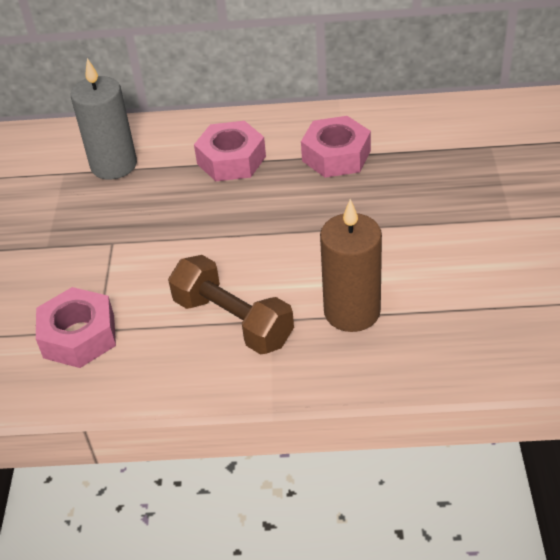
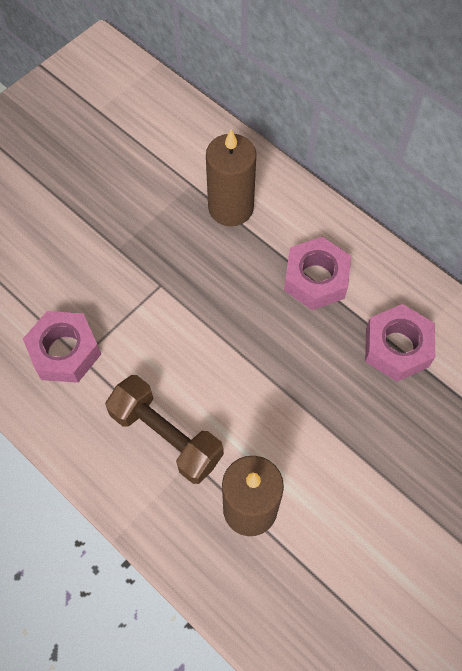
camera: 40 degrees right, 20 degrees up
(114, 165) = (231, 208): grey candle -> brown candle
(233, 321) = (166, 436): brown dumbbell -> brown dumbbell turned 45 degrees counterclockwise

